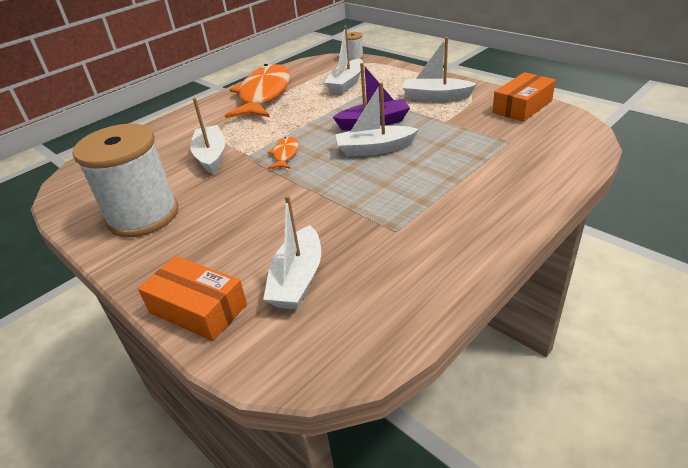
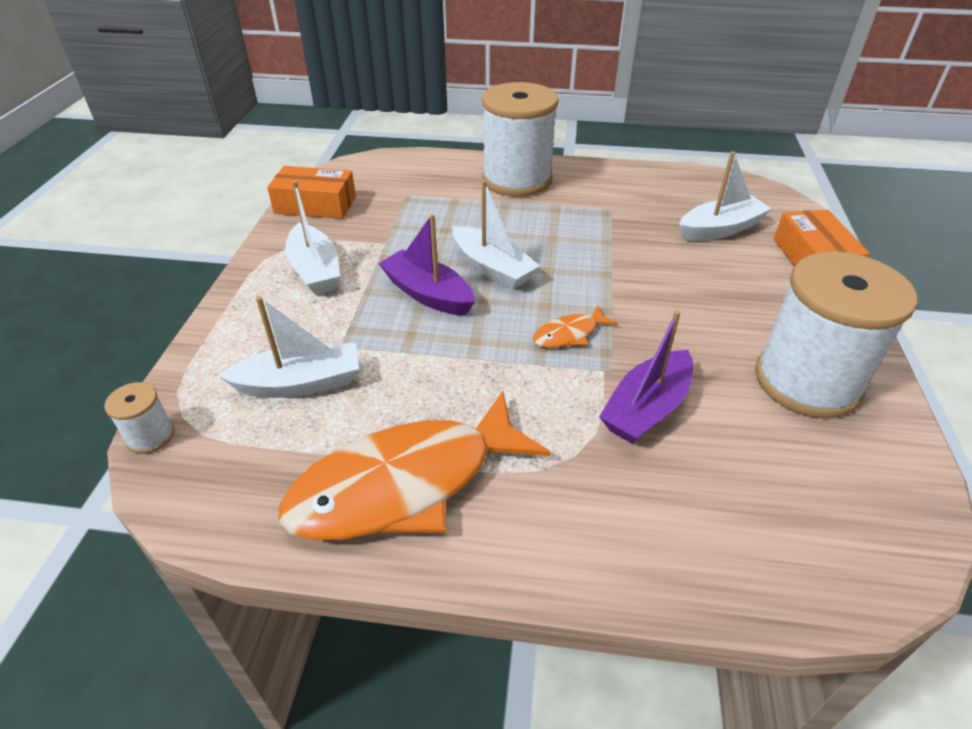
camera: 130 degrees left, 5 degrees up
(211, 156) = (646, 408): white boat -> purple boat
(494, 199) = (517, 180): none -> white spool

